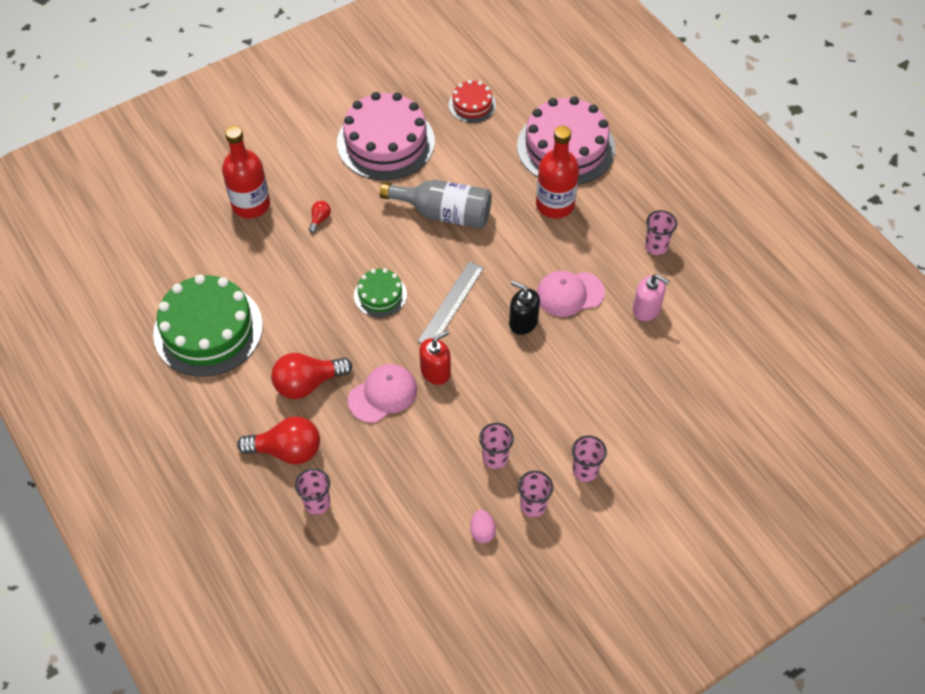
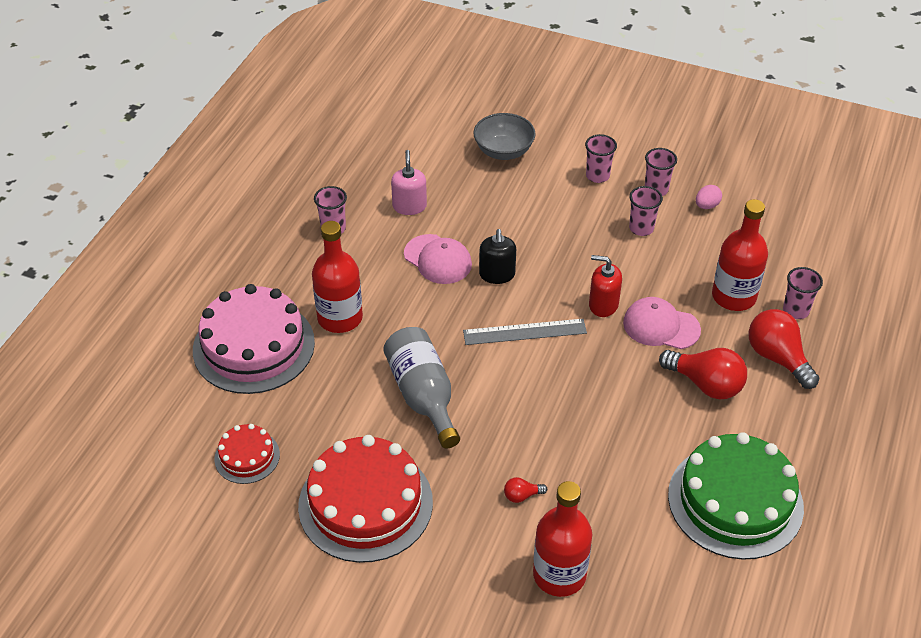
camera: 125 degrees left, 10 degrees down
(368, 469) = (734, 296): none -> red bottle
(380, 295) = (564, 389): green cake -> none
(386, 142) = (365, 504): pink cake -> red cake
(671, 418) = (503, 151): none -> grey bowl

